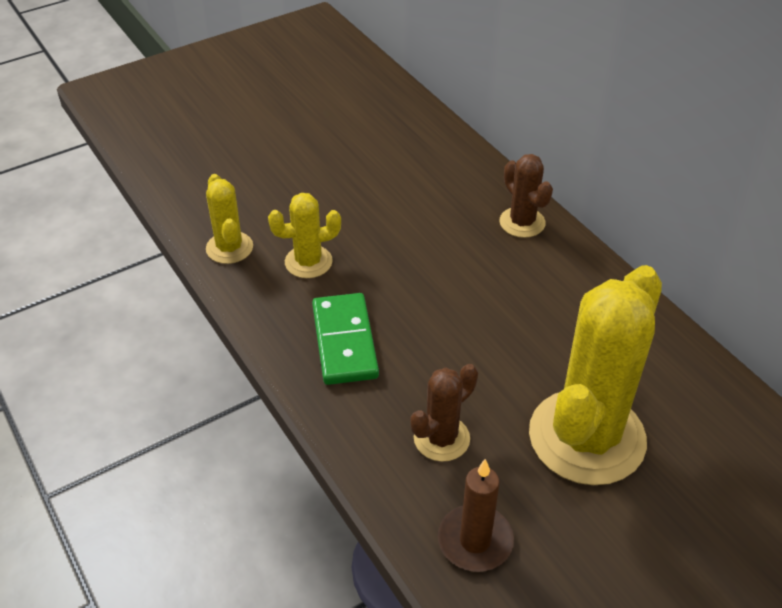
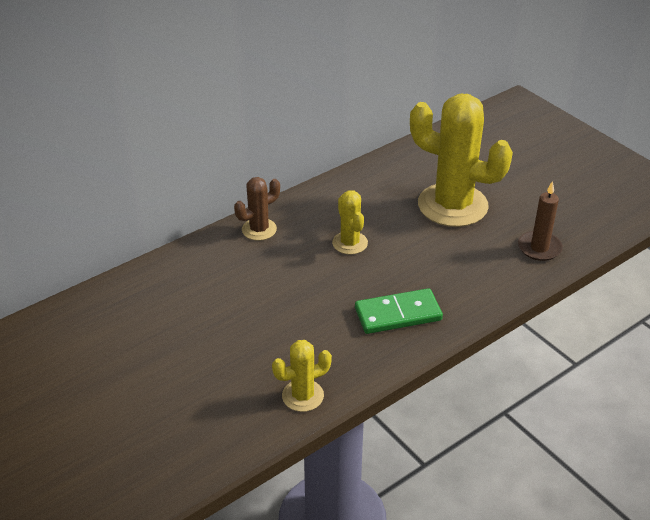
camera: 95 degrees left, 5 degrees down
(308, 262) = (315, 343): yellow cactus -> yellow cactus (350, 243)
(441, 438) = (471, 263): brown cactus -> none

